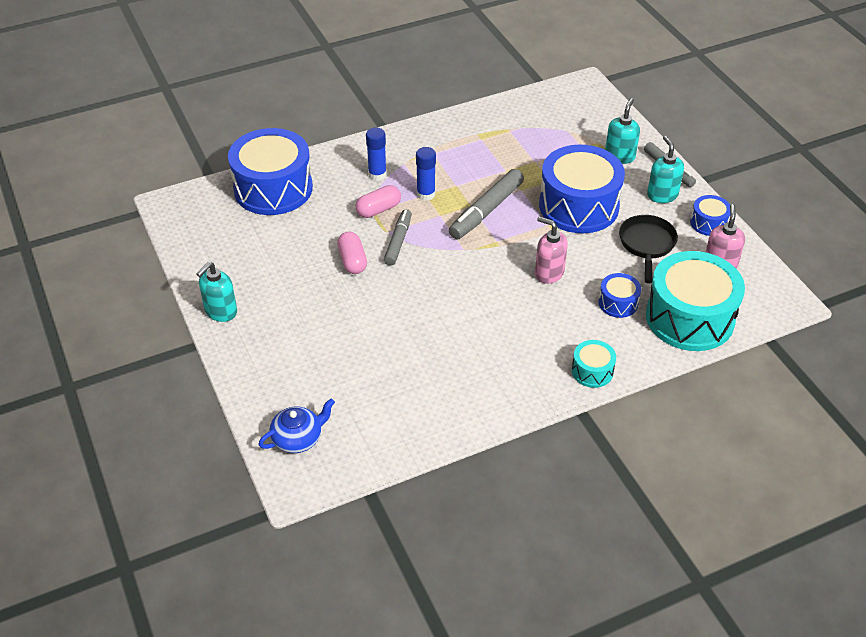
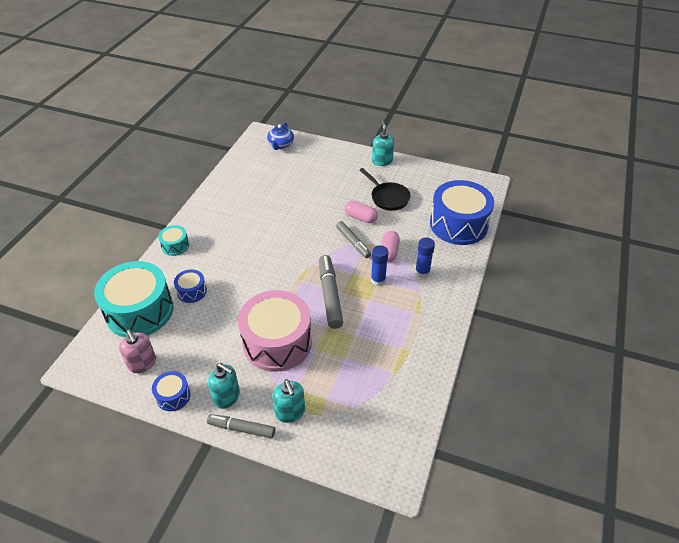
camera: 135 degrees right, 0 degrees up
(549, 273) = (250, 282): pink soap dispenser -> none
(579, 206) = (277, 342): blue drum -> pink drum
(647, 245) = (205, 344): black pan -> black pan (388, 197)

